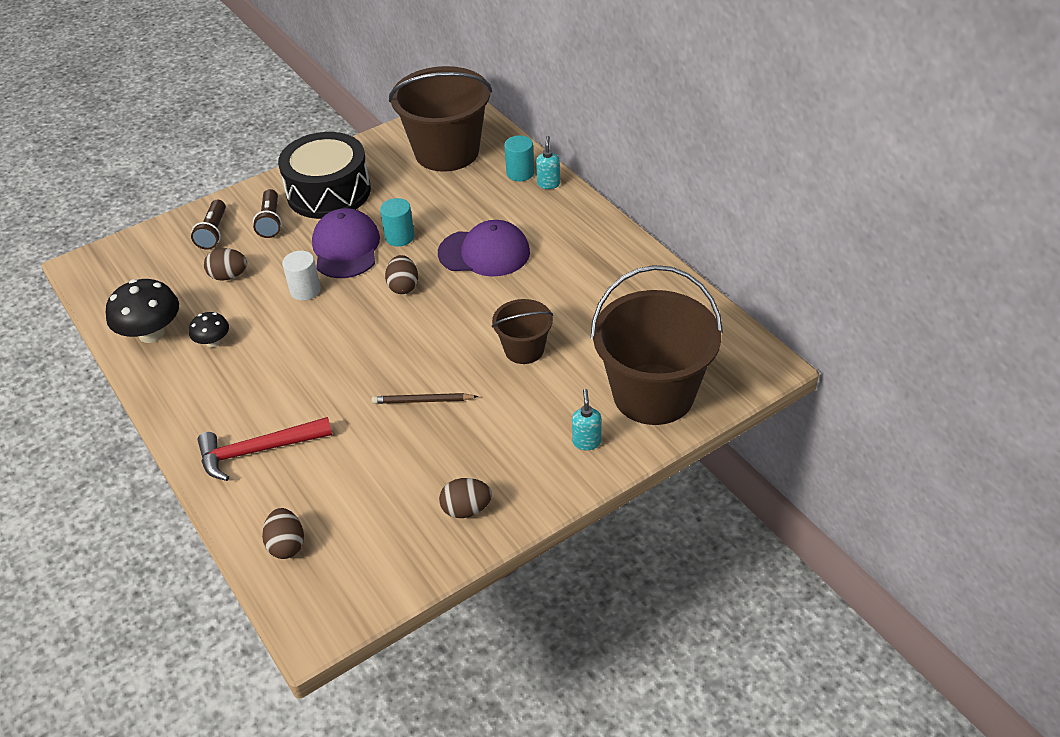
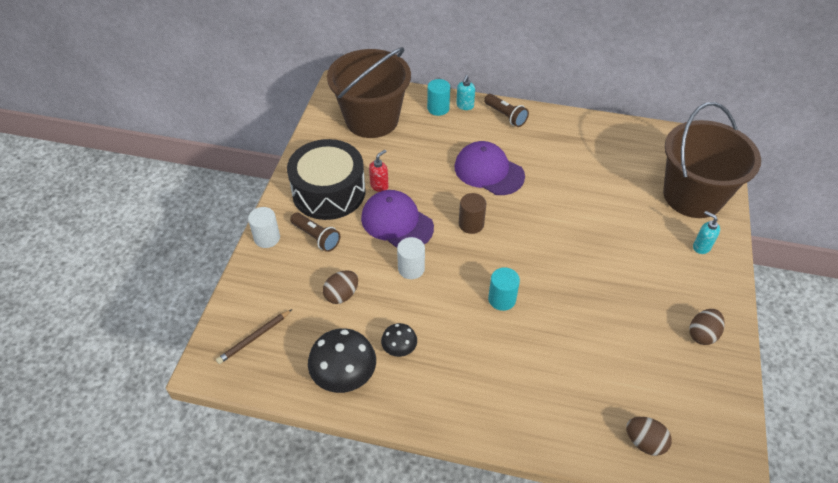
camera: 45 degrees left, 5 degrees up
(213, 232) = (283, 271): brown flashlight -> brown flashlight (505, 116)
(236, 200) = (267, 238): none -> white cylinder
(258, 451) = (538, 397): red hammer -> none
(374, 210) = (379, 186): none -> red soap dispenser
(399, 237) = (422, 193): turquoise cylinder -> turquoise cylinder (502, 299)
(403, 286) = (471, 224): brown egg -> brown cylinder
(422, 401) = (586, 288): brown pencil -> brown pencil (254, 338)
(484, 253) = (488, 171): purple cap -> purple cap turned 105 degrees counterclockwise
(524, 349) = (595, 216): brown bucket -> none
(548, 184) = (465, 106): turquoise soap dispenser -> turquoise soap dispenser turned 120 degrees counterclockwise

